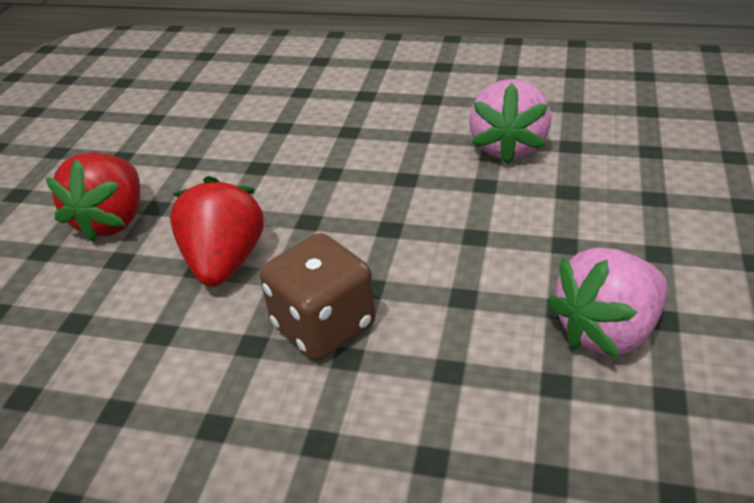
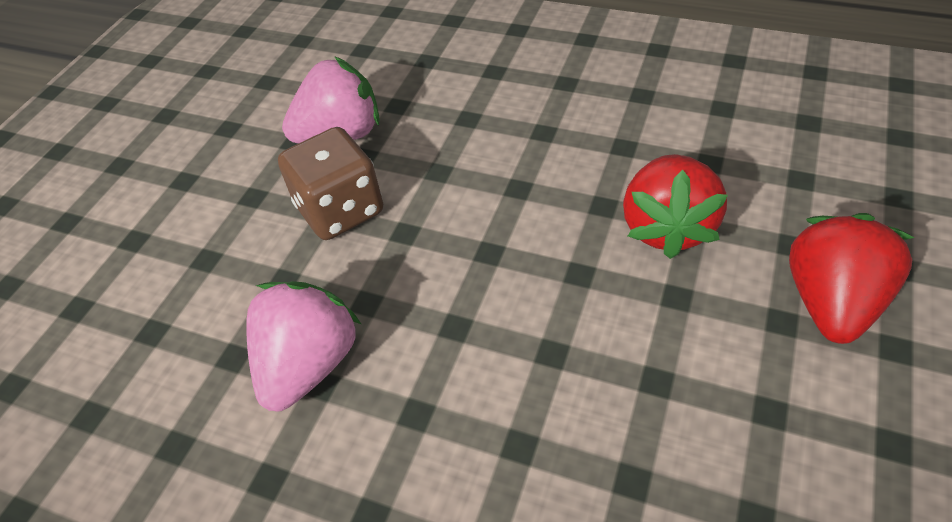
camera: 170 degrees left, 10 degrees up
(323, 326) = (562, 156): brown dice -> brown dice (340, 210)

